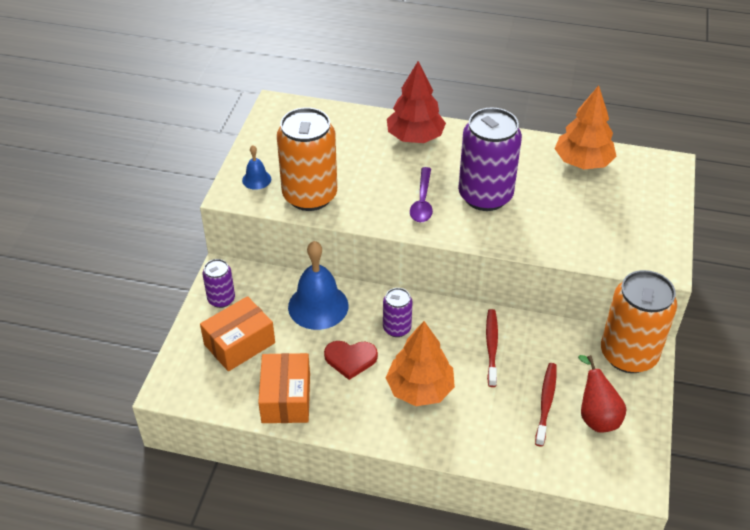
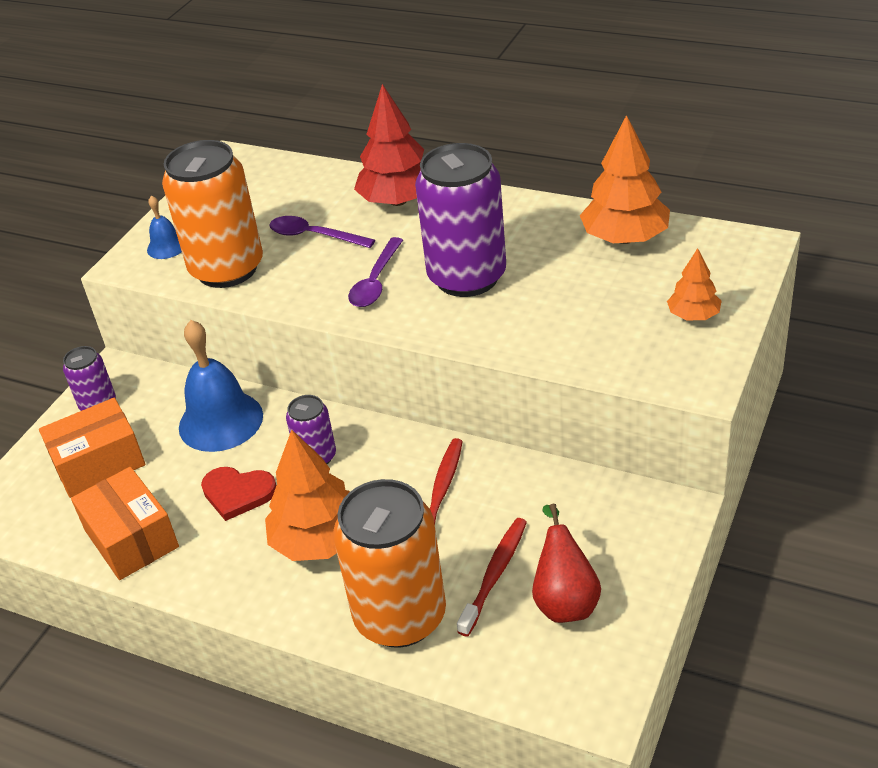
camera: 15 degrees right, 5 degrees down
(286, 398) = (131, 539): orange box -> orange box turned 45 degrees counterclockwise
(364, 167) = (314, 236): none -> purple spoon
(628, 354) = (642, 515): orange can -> orange can (400, 616)
(645, 218) = (693, 315): none -> orange tree

